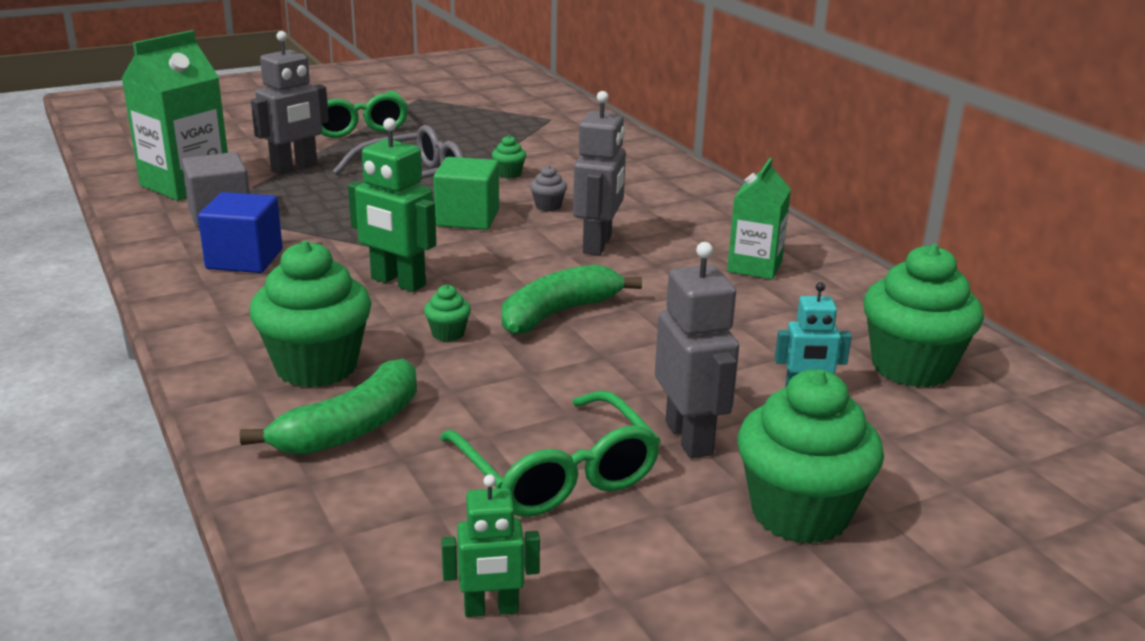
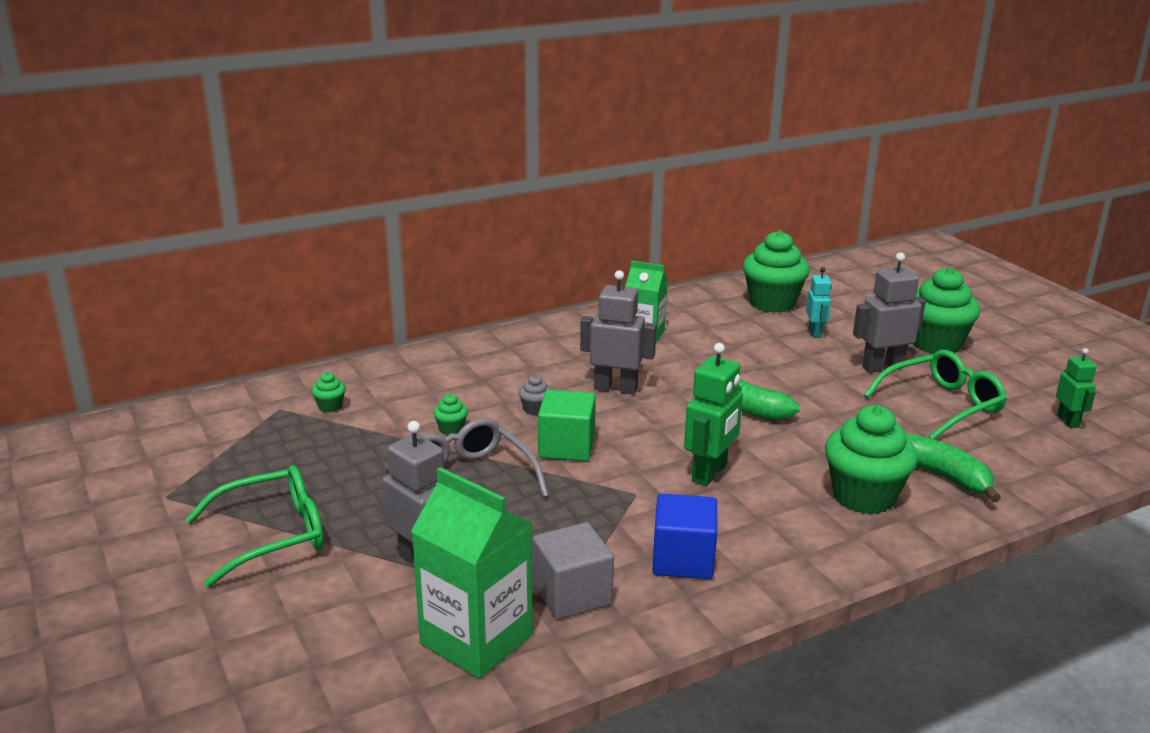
camera: 90 degrees left, 0 degrees up
(448, 334) = (790, 446): green cupcake -> green cupcake (330, 406)

